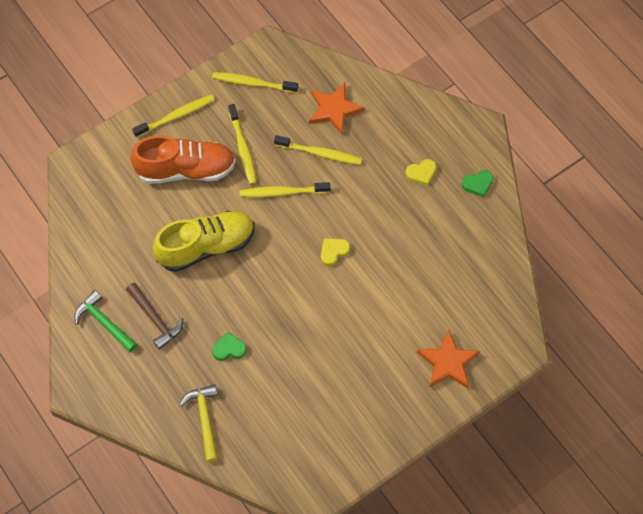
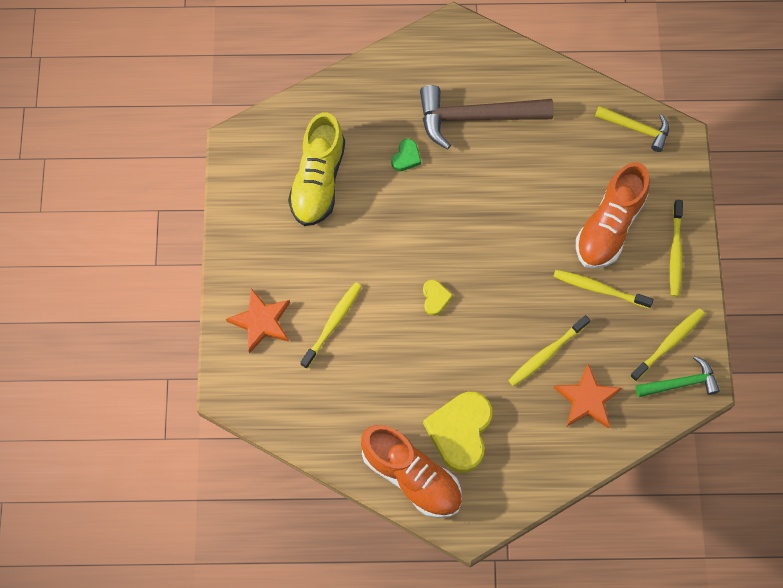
camera: 125 degrees right, 5 degrees up
(104, 323) = (501, 78): green hammer -> green hammer (681, 383)
(155, 319) = (475, 117): brown hammer -> brown hammer, size x1.75
(204, 419) = (358, 103): yellow hammer -> yellow hammer (636, 128)
(206, 246) = (516, 197): yellow shoe -> yellow shoe (318, 181)
(282, 192) = (527, 294): yellow toothbrush -> yellow toothbrush (333, 324)
(421, 173) = (460, 432): yellow heart -> yellow heart, size x2.17
(477, 184) = (411, 476): green heart -> orange shoe

